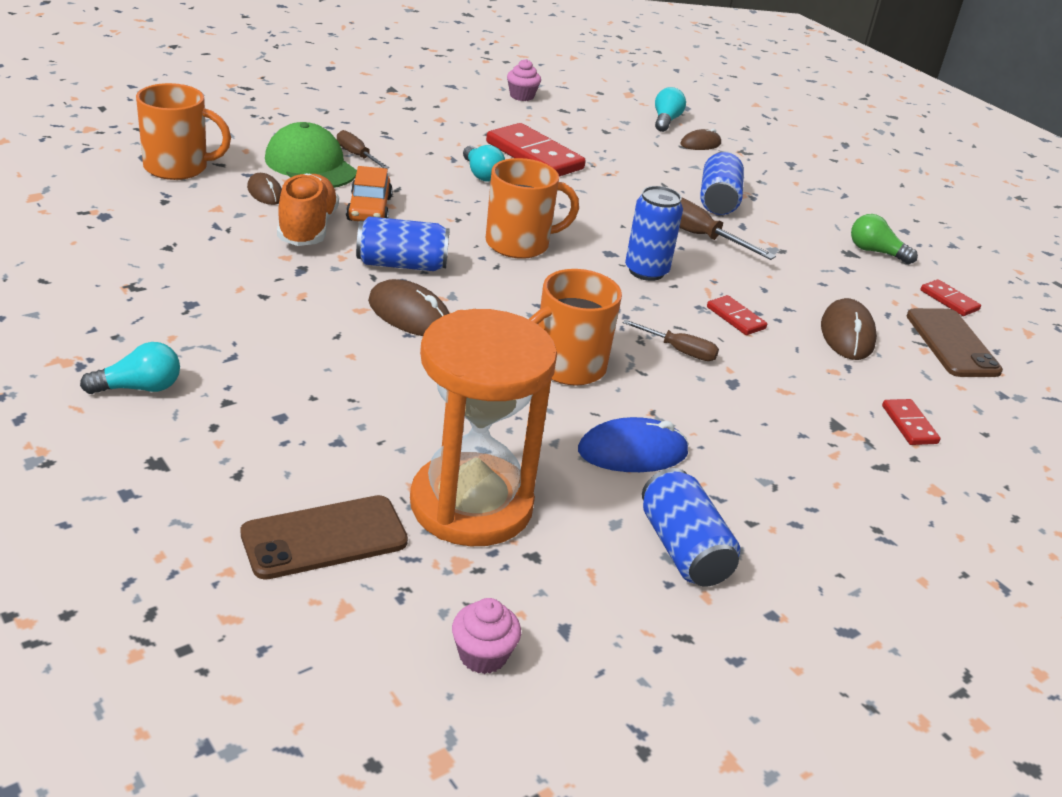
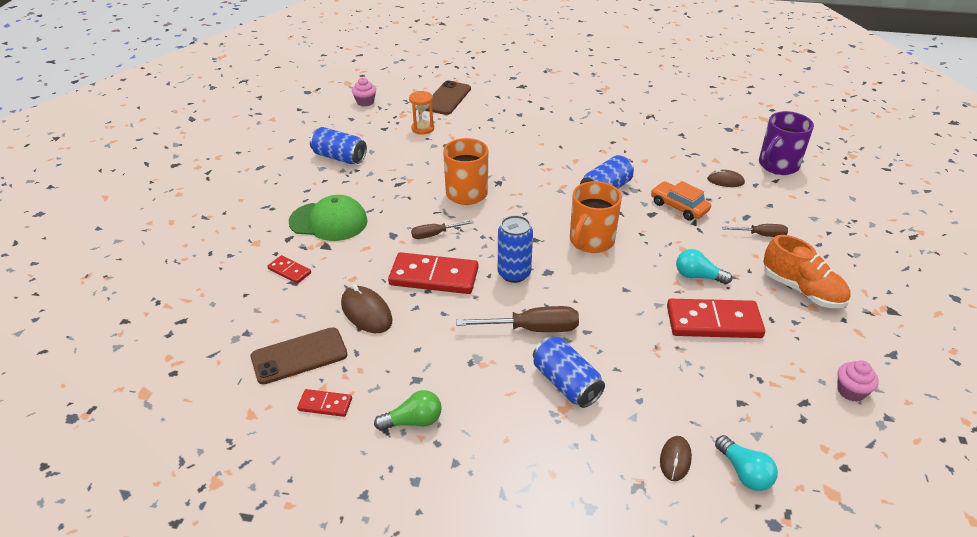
camera: 140 degrees right, 5 degrees up
(139, 388) = (570, 95): turquoise light bulb -> none
(177, 167) = (777, 165): orange mug -> purple mug
(307, 228) = (670, 177): orange shoe -> orange shoe (802, 290)
(310, 165) = (755, 210): green cap -> green cap (329, 221)
(410, 315) = (557, 171): brown mouse -> none
(471, 505) = (422, 128): orange hourglass -> orange hourglass, size x0.43
(632, 452) = (396, 176): blue mouse -> none
(735, 318) = (434, 276): red domino -> red domino, size x2.01
(952, 343) = (299, 356): brown phone -> brown phone turned 60 degrees counterclockwise

